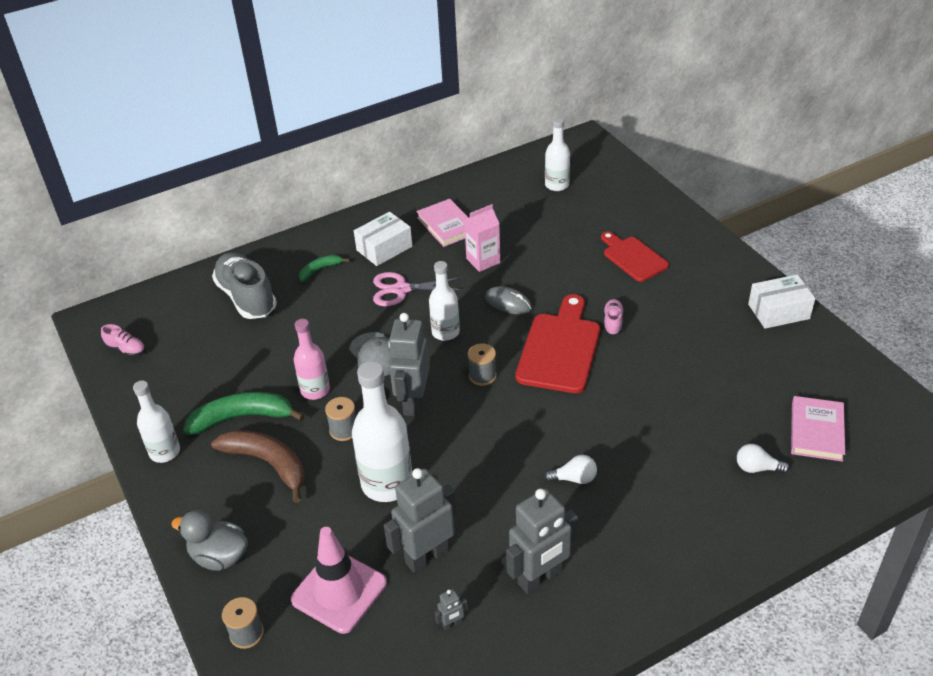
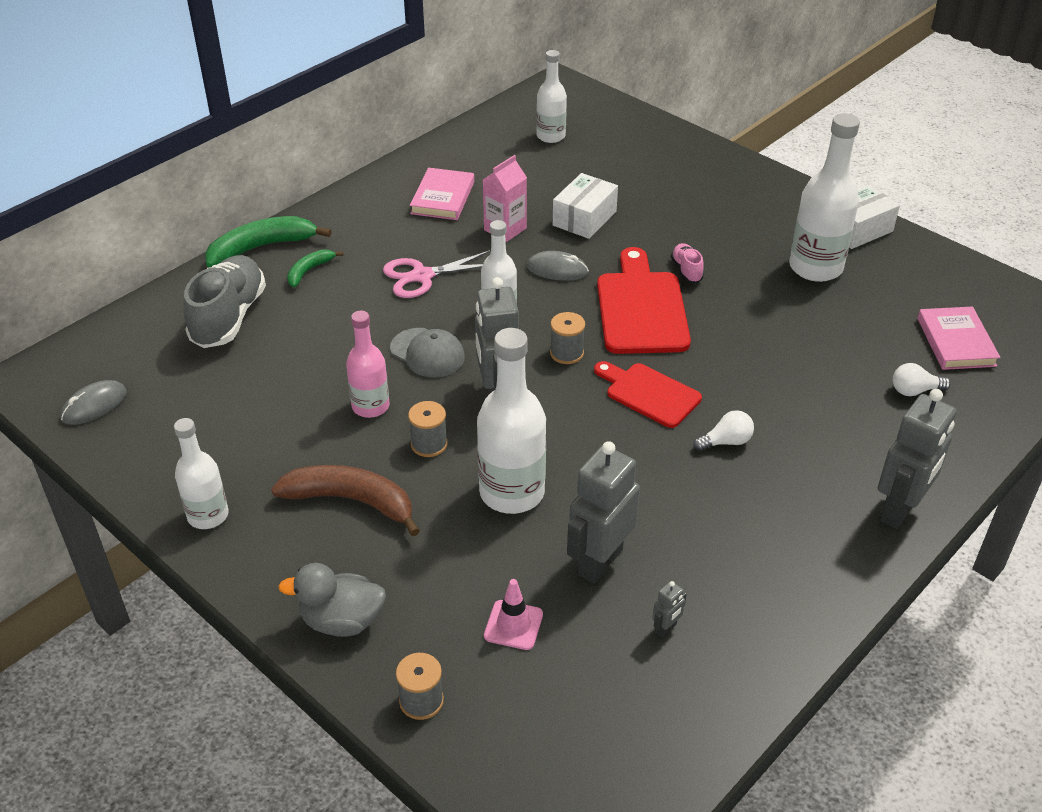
camera: 20 degrees left, 0 degrees up
(126, 349) = (94, 405): pink shoe -> grey mouse
(242, 418) = (292, 455): green banana -> green banana (261, 248)
(247, 297) = (229, 317): grey shoe -> grey shoe turned 60 degrees clockwise
(339, 591) = (513, 625): pink traffic cone -> pink traffic cone, size x0.54
(384, 248) = (378, 234): white box -> white box (584, 218)
(447, 225) = (443, 198): pink book -> pink book turned 60 degrees clockwise
(540, 578) = (741, 555): grey robot -> grey robot (900, 510)
(633, 257) = (674, 199): red cutting board -> red cutting board (649, 393)
(724, 340) = (815, 267): none -> white bottle

